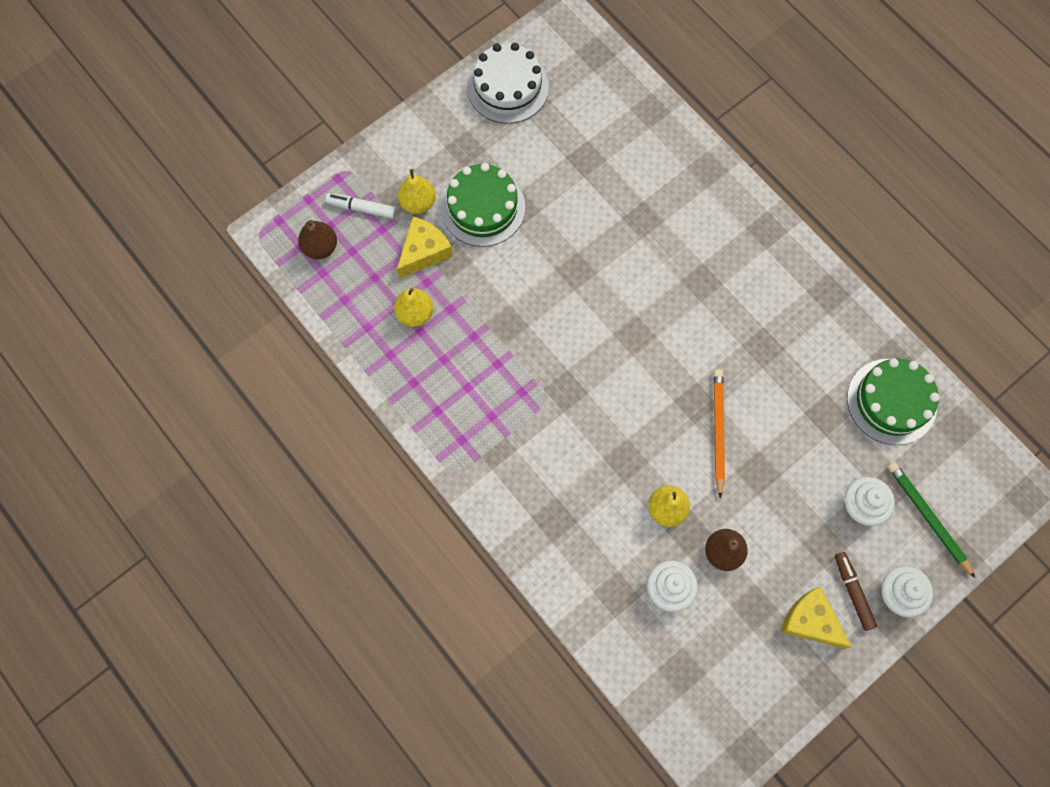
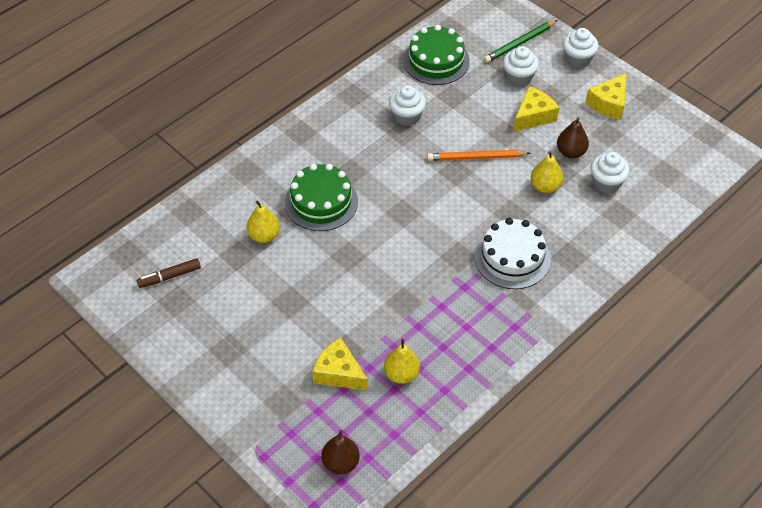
camera: 95 degrees left, 20 degrees down
(362, 208) = (296, 431): white marker -> none
(418, 203) = (288, 383): yellow pear -> yellow pear (264, 235)
(483, 207) = (290, 330): green cake -> green cake (321, 202)
(507, 87) = (161, 320): white cake -> white cake (512, 258)
(788, 514) = (533, 116): none -> yellow cheese
(790, 354) = (407, 116): none -> white cupcake
(853, 591) = (582, 81): brown marker -> brown marker (169, 276)

